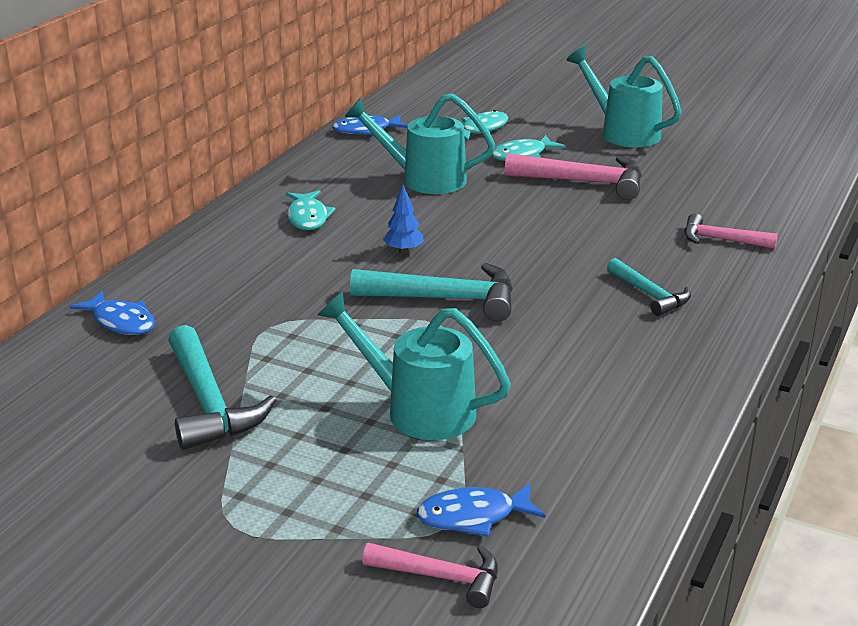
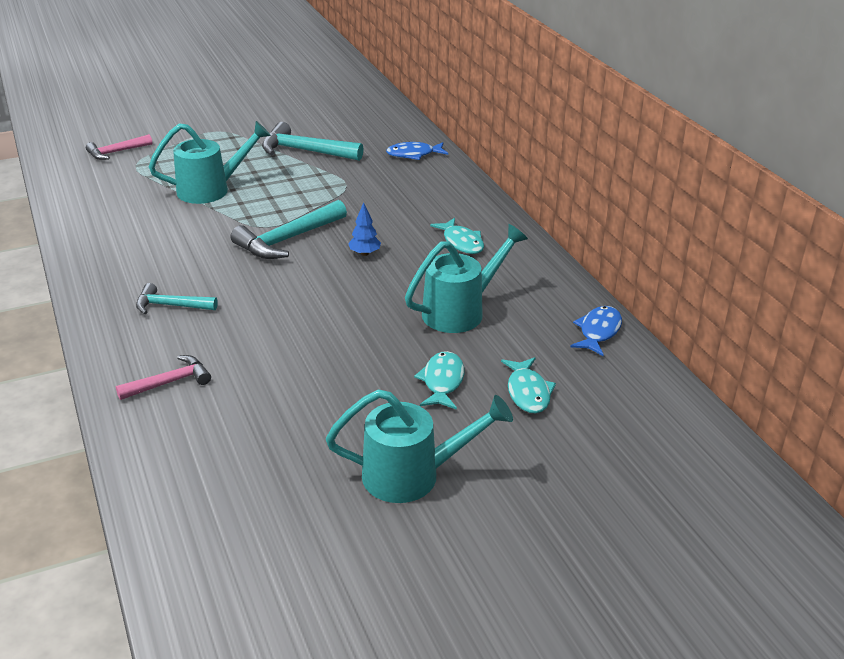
camera: 130 degrees right, 5 degrees up
(308, 217) = (461, 242): turquoise fish -> turquoise fish turned 150 degrees counterclockwise
(473, 516) = (129, 170): blue fish -> none
(584, 182) = (348, 381): pink hammer -> none

